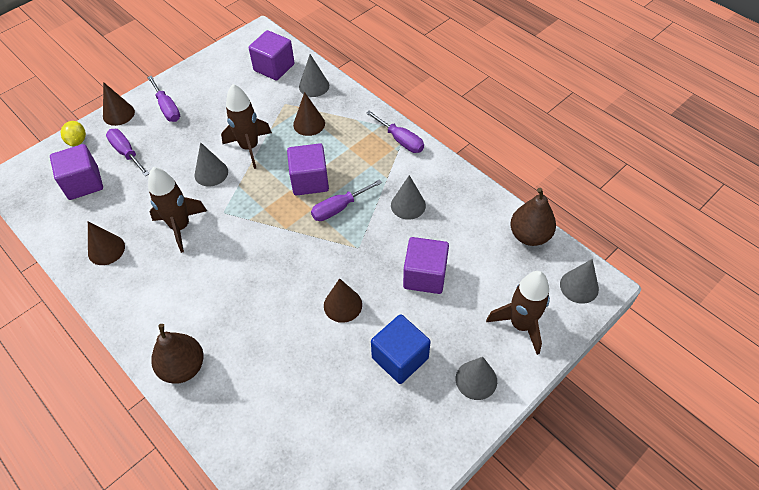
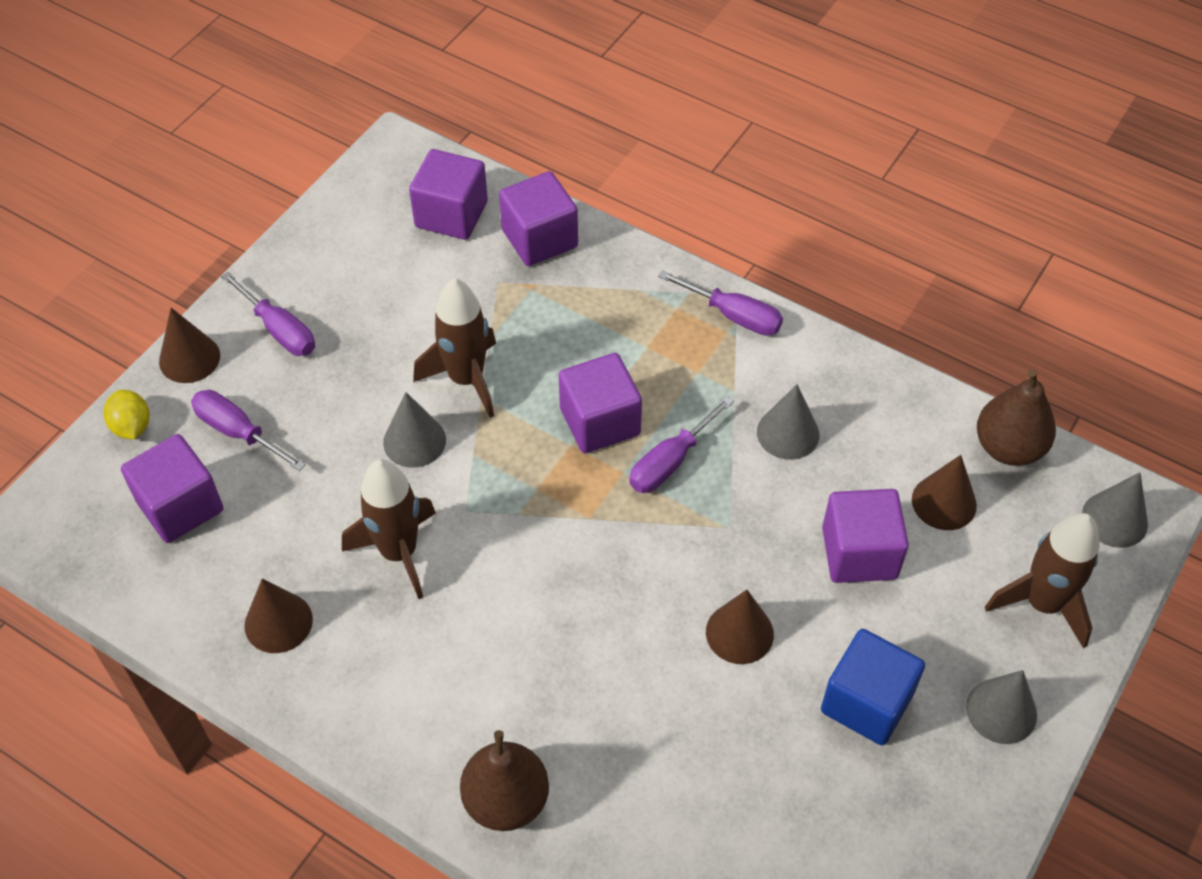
camera: 15 degrees left, 0 degrees up
(309, 124) = (558, 314): brown cone -> brown cone (944, 502)
(314, 86) = (539, 239): grey cone -> purple cube

